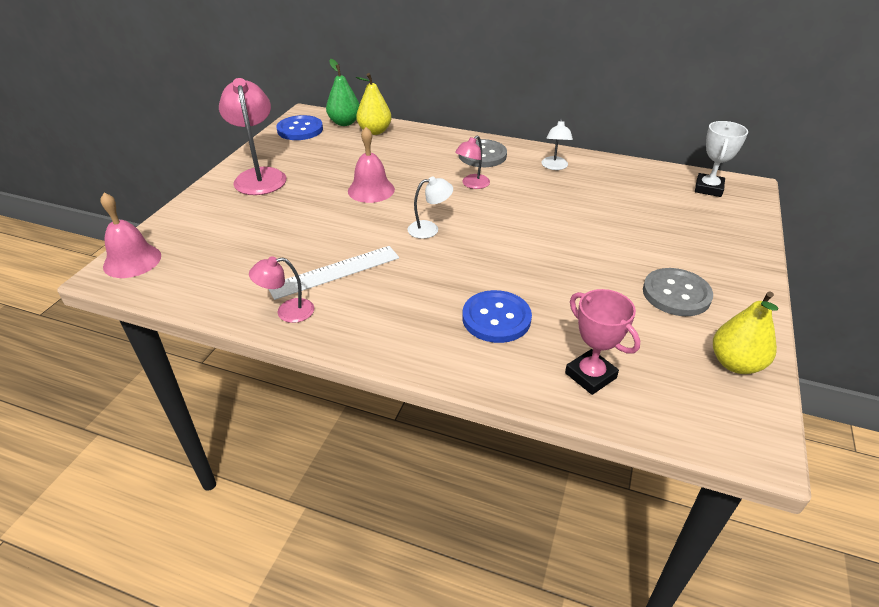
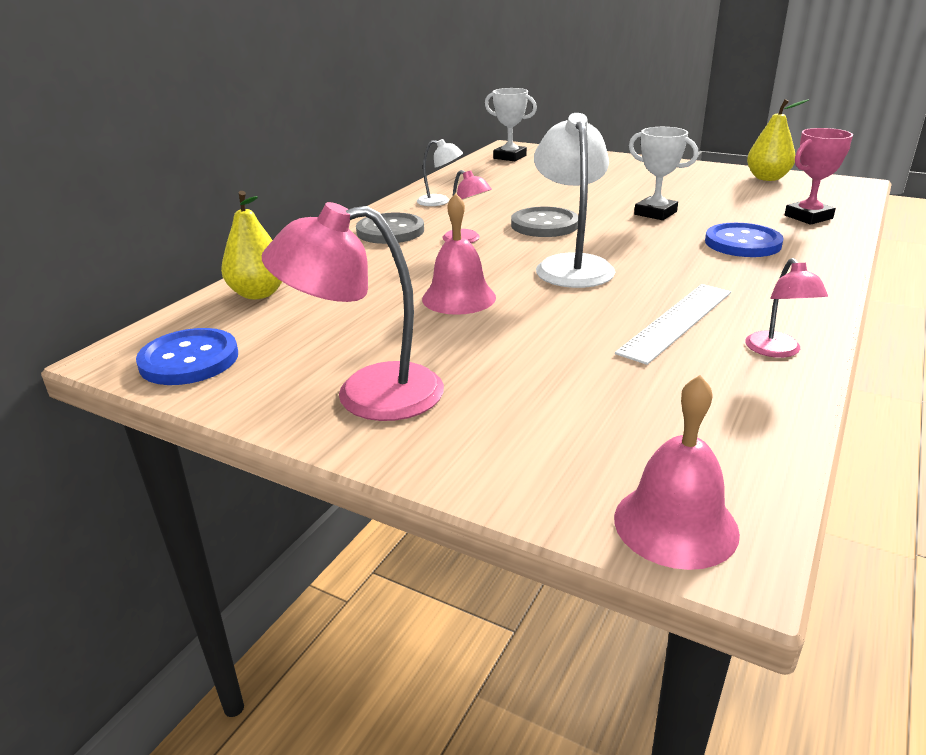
camera: 80 degrees left, 10 degrees down
(334, 272) = (676, 321): white ruler -> white ruler turned 60 degrees clockwise
(344, 123) = (199, 318): green pear -> none
(429, 229) = (571, 265): white lamp -> white lamp, size x1.87
(565, 272) = (655, 213): none -> white trophy
(676, 294) = (682, 183): grey button -> grey button (544, 225)

